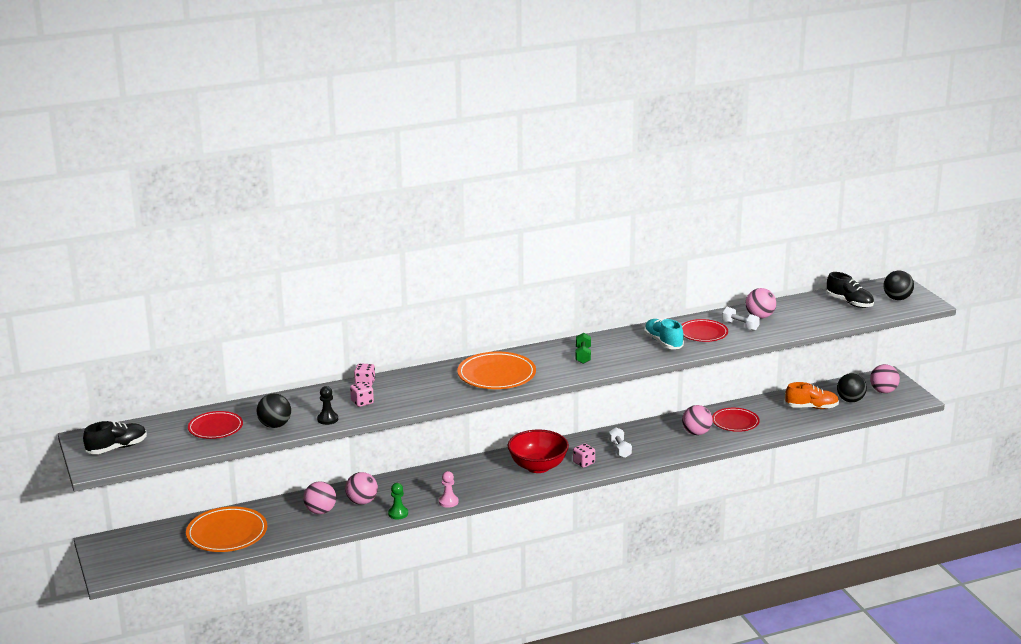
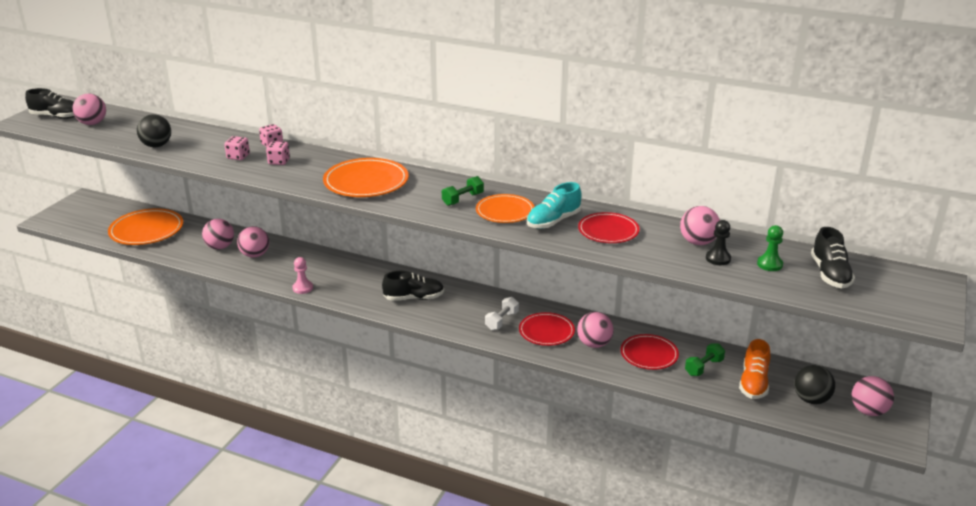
camera: 45 degrees right, 5 degrees up
(168, 437) = (92, 123): none -> pink ball
(215, 428) = (127, 130): red plate -> red plate (546, 331)
(327, 419) = (192, 157): black pawn -> black pawn (718, 258)
(398, 514) = (257, 277): green pawn -> green pawn (769, 264)
(538, 466) = (414, 298): red bowl -> black shoe
(584, 463) = (452, 315): pink dice -> pink dice (279, 161)
(624, 350) = (505, 211): none -> orange plate
(663, 342) = (553, 221): turquoise shoe -> turquoise shoe turned 150 degrees counterclockwise
(740, 326) = (658, 241): white dumbbell -> none
(774, 413) = (703, 367): none -> green dumbbell
(811, 407) = (753, 383): orange shoe -> orange shoe turned 60 degrees clockwise
(897, 298) = (901, 296): black ball -> none

